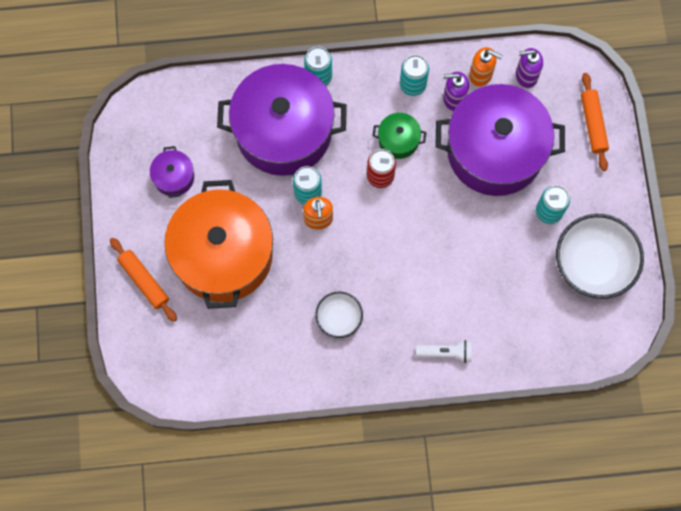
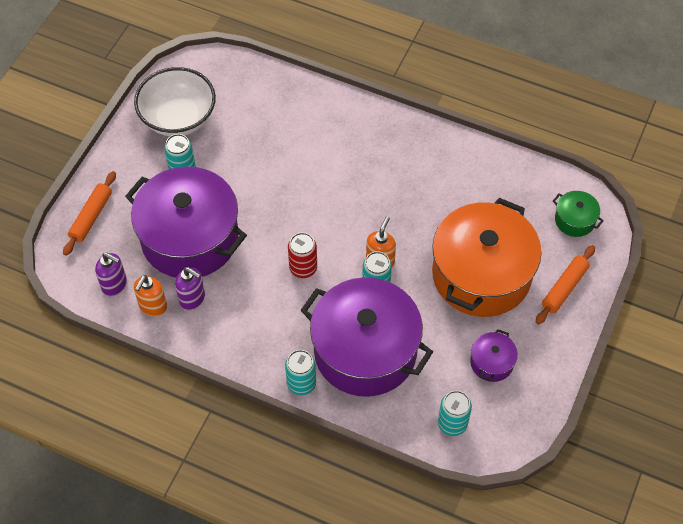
camera: 150 degrees left, 15 degrees down
(144, 281) = (564, 288): orange rolling pin -> orange rolling pin turned 45 degrees clockwise
(339, 318) = (410, 179): white bowl -> none
(398, 140) = (266, 290): green pot -> green pot (574, 220)
(412, 85) = (220, 330): turquoise can -> turquoise can (452, 424)
(446, 353) = (340, 116): white flashlight -> none
(481, 75) = (153, 306): orange soap dispenser -> orange soap dispenser turned 120 degrees counterclockwise

